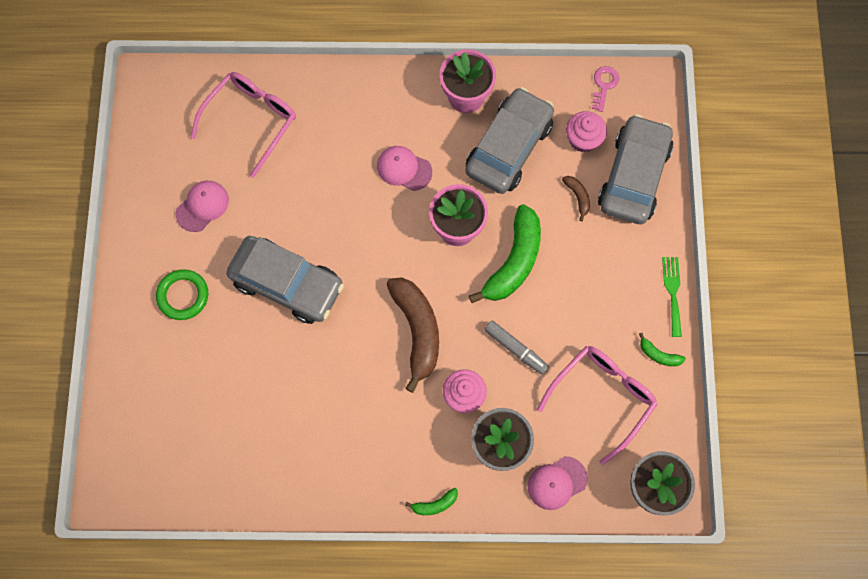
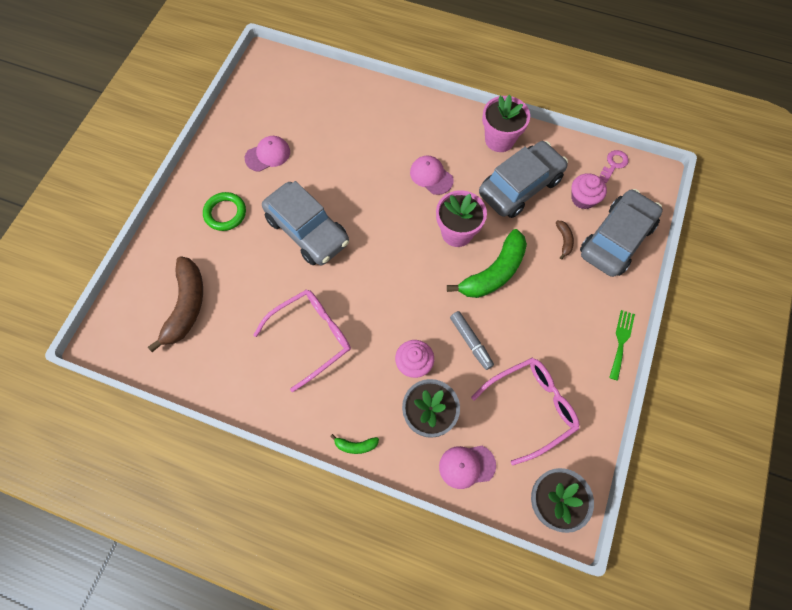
camera: 20 degrees right, 5 degrees down
(251, 121) = (329, 108): pink glasses -> pink glasses (311, 337)
(417, 331) = (395, 300): brown banana -> brown banana (186, 306)
(658, 355) = (592, 389): green banana -> none

